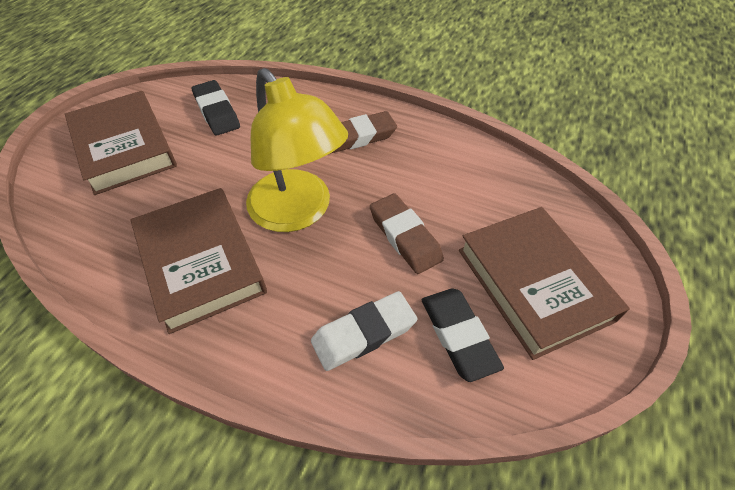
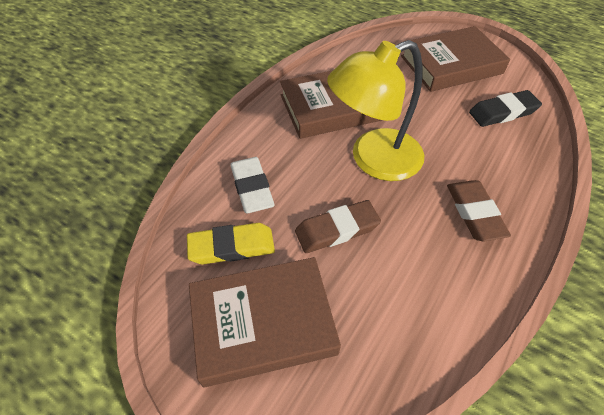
camera: 100 degrees right, 0 degrees up
(458, 335) = (232, 247): black eraser -> yellow eraser

